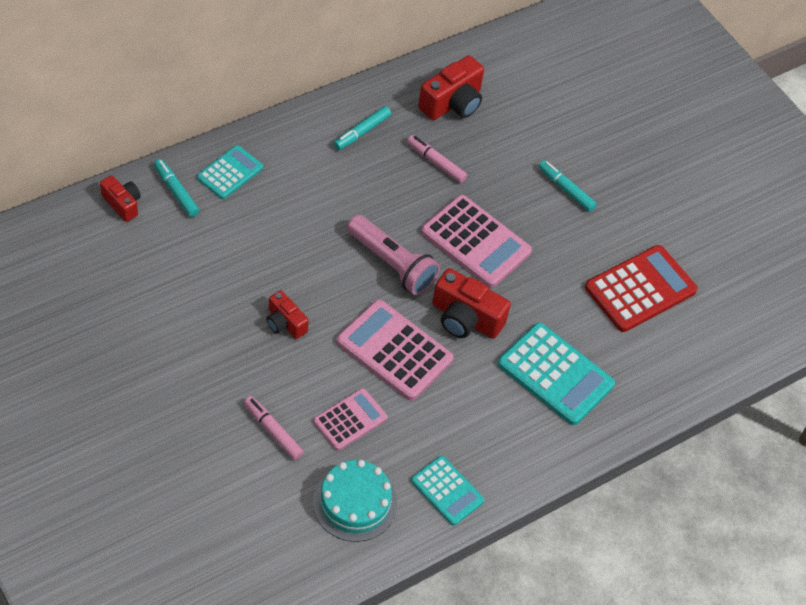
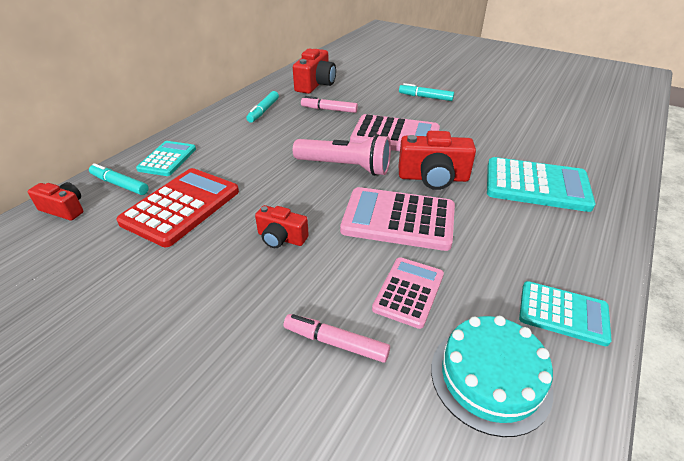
camera: 20 degrees left, 15 degrees down
(640, 289) = (527, 123): red calculator -> red calculator (181, 207)

